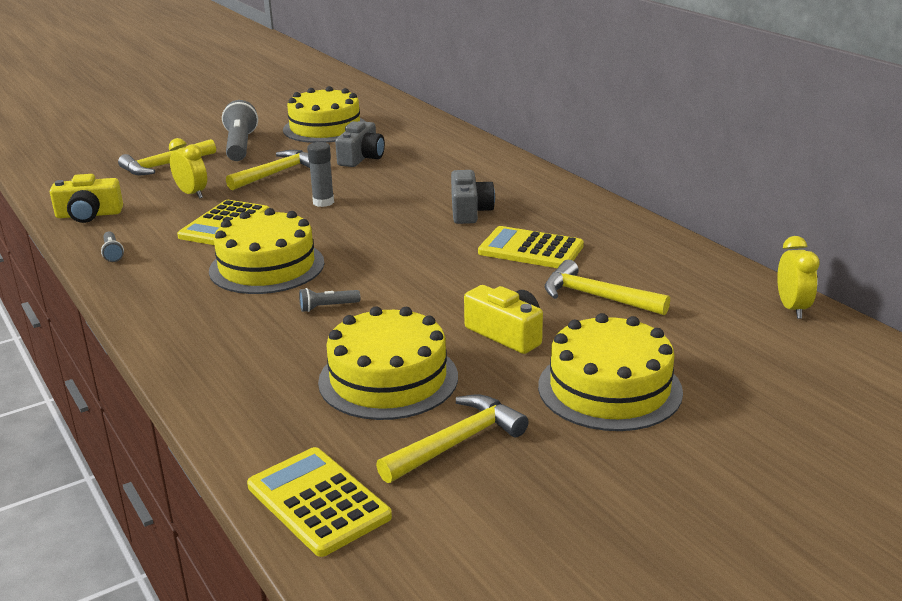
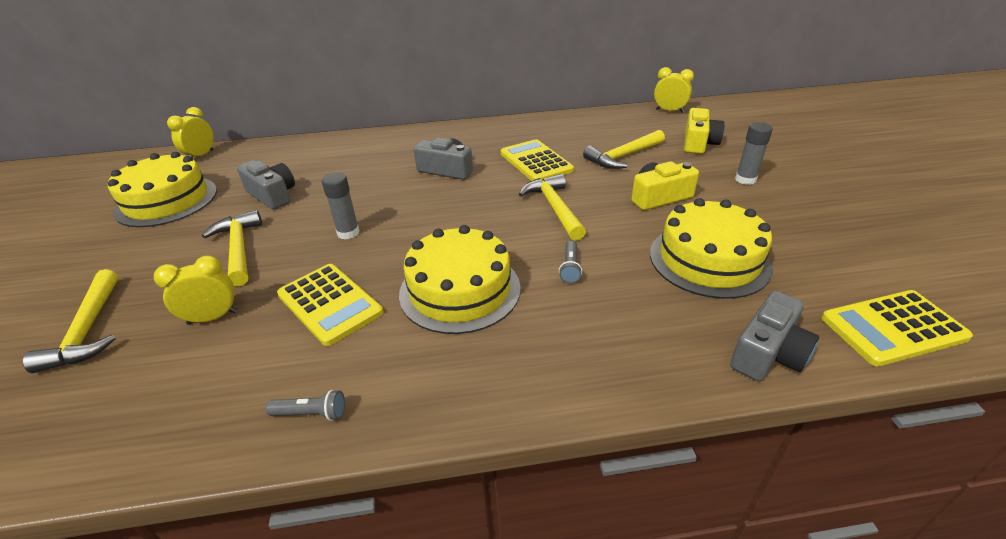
camera: 65 degrees left, 10 degrees up
(89, 215) = (154, 428): yellow camera -> yellow camera (698, 143)
(240, 146) = (123, 261): grey flashlight -> none
(243, 424) = (768, 353): none -> grey camera
(405, 112) = (201, 155): none -> yellow clock
(457, 442) = (807, 247): yellow hammer -> yellow hammer (554, 208)
(530, 249) = (536, 162): yellow calculator -> yellow calculator turned 105 degrees clockwise
(609, 388) = (745, 179): yellow cake -> grey glue stick

